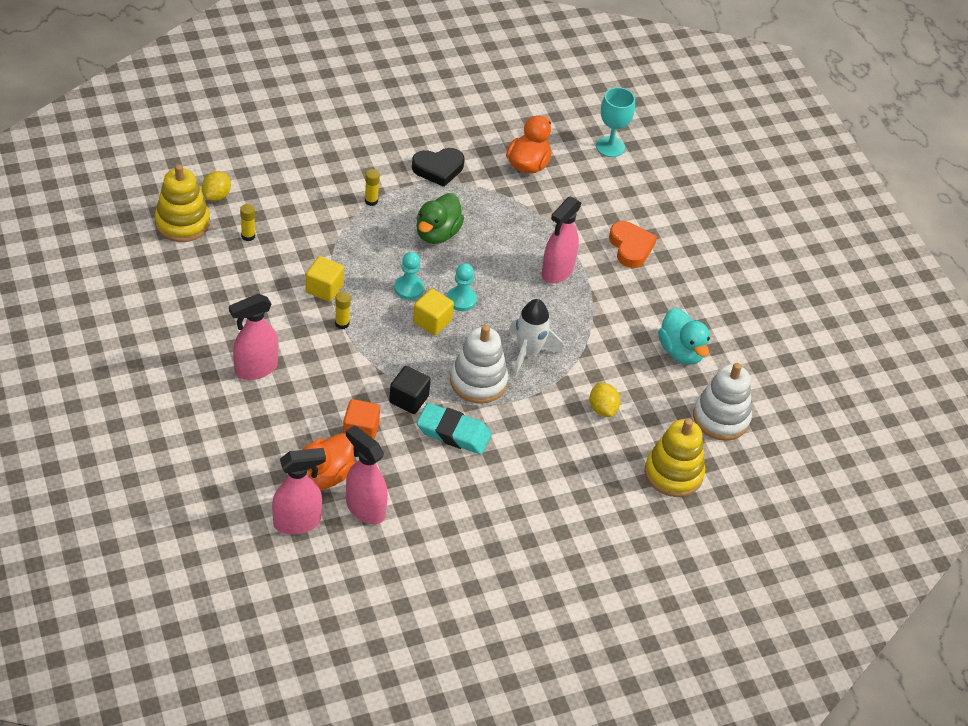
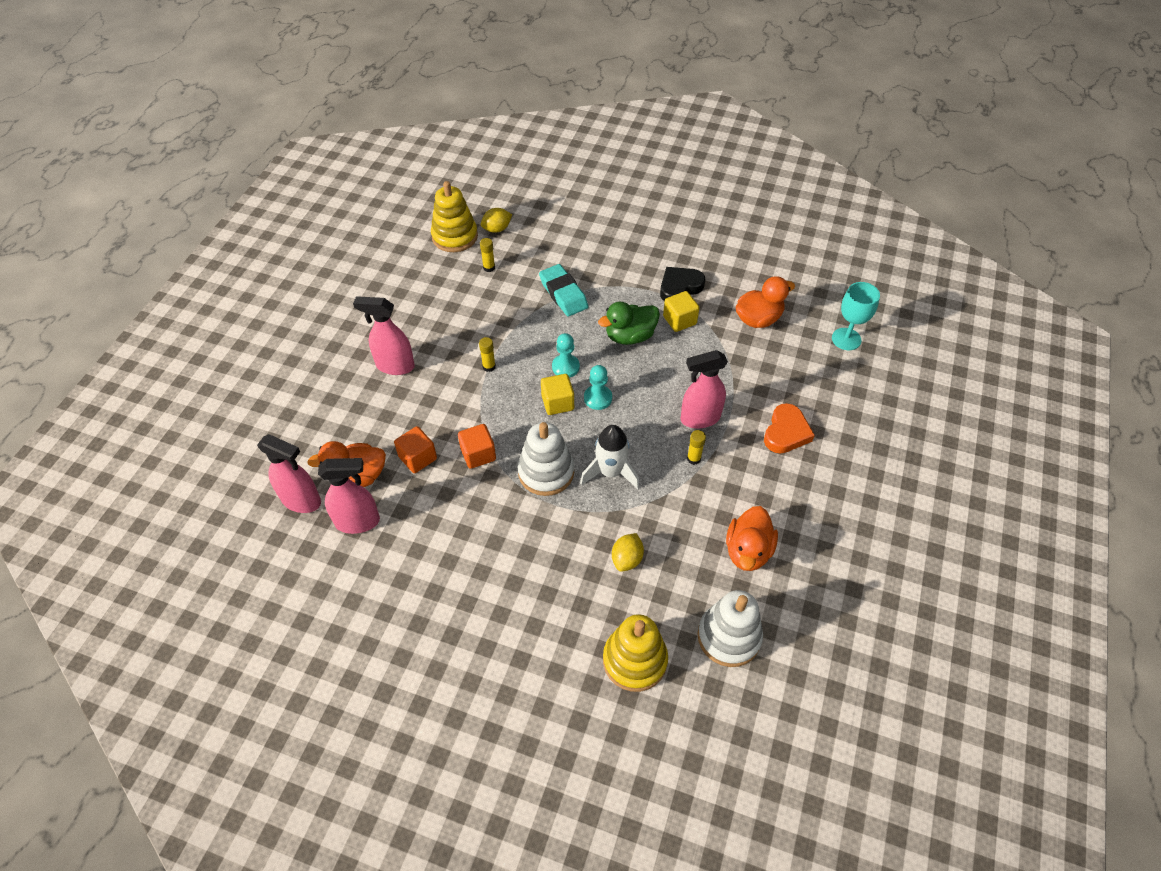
camera: 45 degrees right, 5 degrees up
(324, 288) = (503, 333): yellow cube -> yellow cube (679, 320)
(365, 508) = (358, 521): pink spray bottle -> pink spray bottle turned 90 degrees clockwise
(371, 201) = (603, 286): yellow glue stick -> yellow glue stick (693, 458)
(409, 399) = (478, 454): black cube -> orange cube
(438, 169) = (680, 287): black heart -> black heart turned 120 degrees clockwise
(453, 433) = (485, 502): turquoise eraser -> turquoise eraser (563, 294)
(681, 351) = (748, 551): turquoise duck -> orange duck

